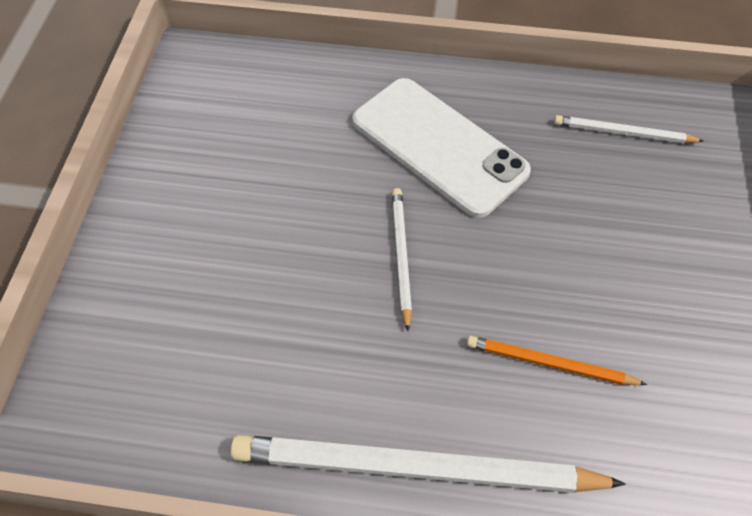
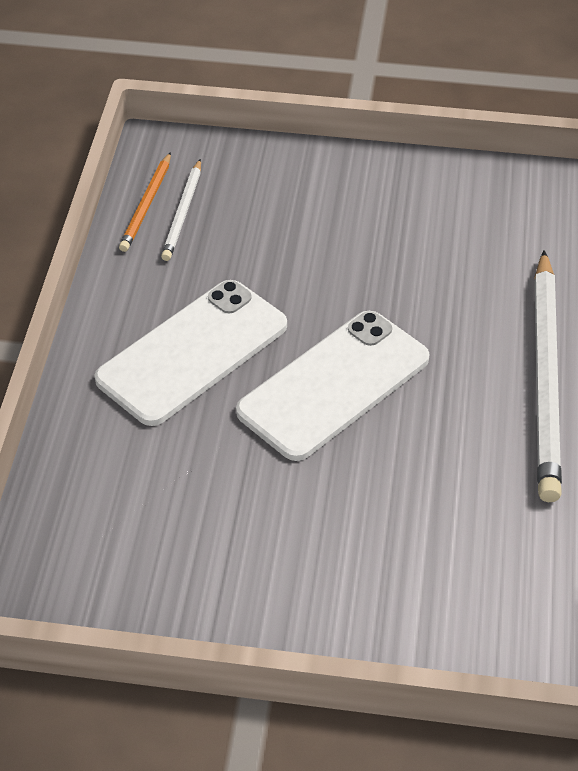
camera: 90 degrees left, 10 degrees down
(401, 256) = (334, 385): white pencil -> white phone
(549, 363) = (441, 289): orange pencil -> orange pencil (146, 205)

